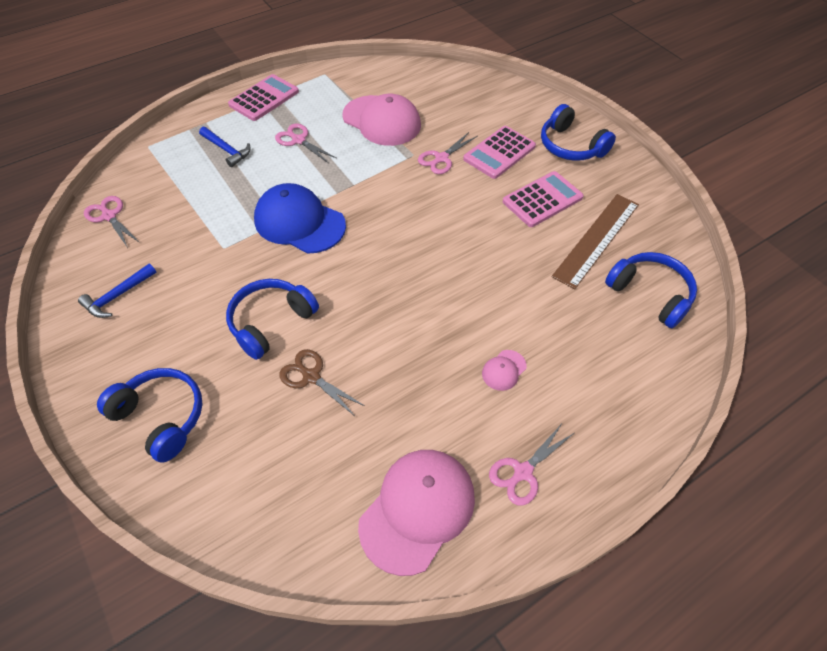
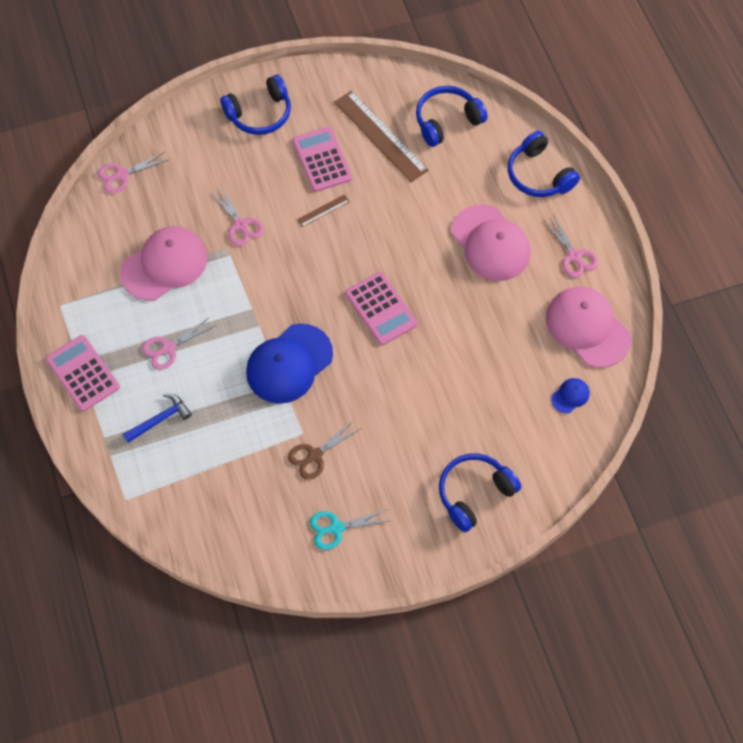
camera: 75 degrees left, 10 degrees up
(109, 216) = (226, 537): pink scissors -> pink scissors (122, 175)
(118, 296) = (336, 528): blue hammer -> turquoise scissors
(271, 322) = (401, 402): blue headphones -> blue headphones (538, 175)
(309, 506) = (570, 396): none -> blue cap
(311, 377) = (463, 378): brown scissors -> brown scissors (315, 455)
(483, 212) = (323, 210): none -> brown ruler
(499, 153) = (249, 175): pink calculator -> pink calculator (381, 309)
(504, 370) = (490, 243): pink cap -> pink cap, size x2.29

